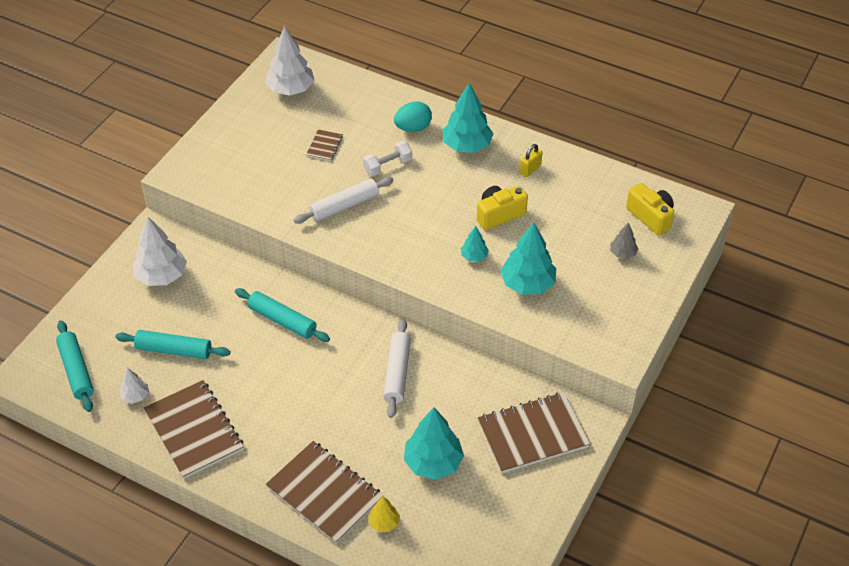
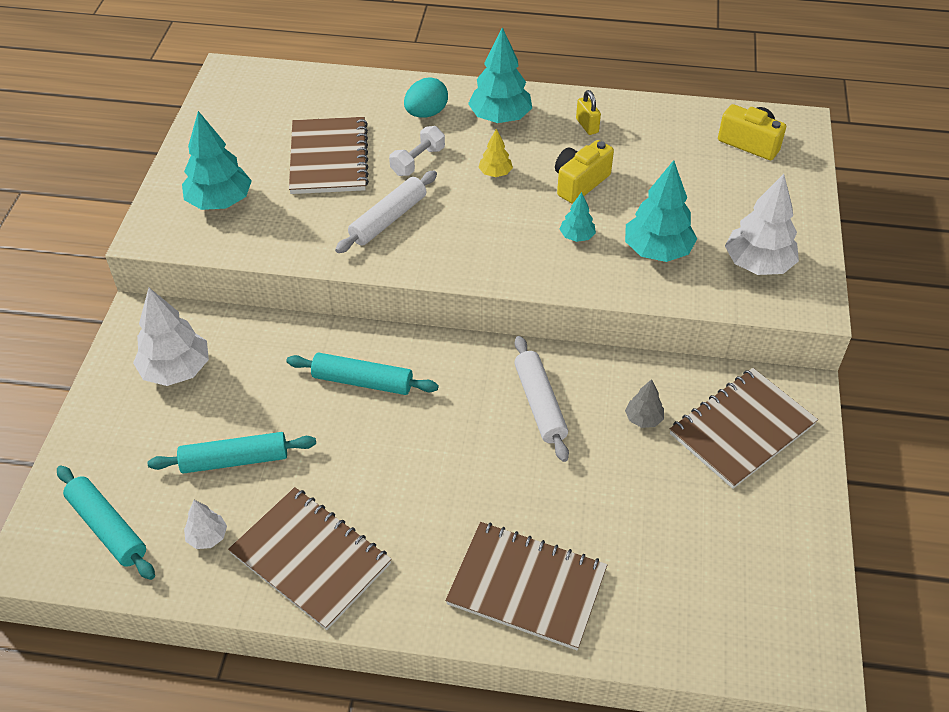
camera: 20 degrees left, 0 degrees up
(291, 89) = (255, 105): white tree -> white tree (758, 264)
(324, 146) = (329, 158): brown notebook -> brown notebook, size x2.17
(384, 523) = (623, 600): yellow tree -> yellow tree (495, 173)
(433, 462) = (643, 502): turquoise tree -> turquoise tree (220, 202)
(530, 169) = (587, 126): yellow padlock -> yellow padlock turned 45 degrees counterclockwise
(622, 253) = (743, 189): grey tree -> grey tree (643, 419)

